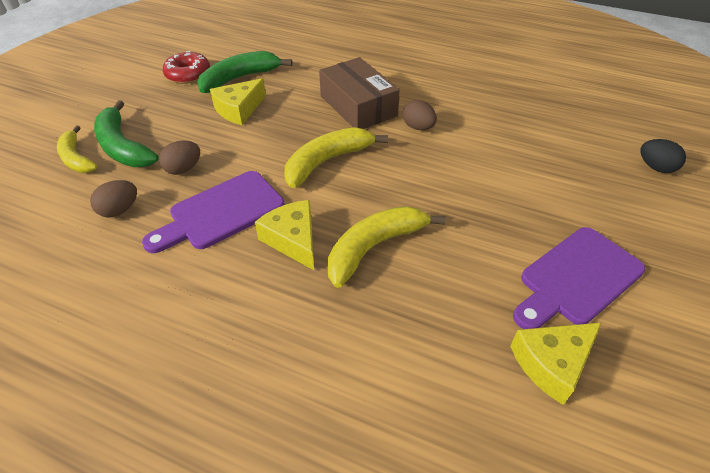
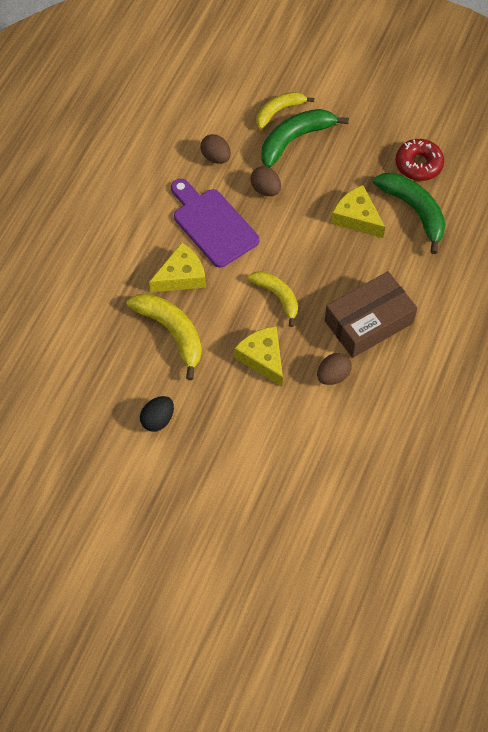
camera: 90 degrees right, 15 degrees up
(327, 161) = (277, 297): yellow banana -> yellow banana, size x0.66
(552, 363) = (63, 438): yellow cheese -> yellow cheese (263, 358)
(577, 278) = (134, 474): purple cutting board -> none
(655, 167) = (272, 589): black egg -> black egg (158, 419)

